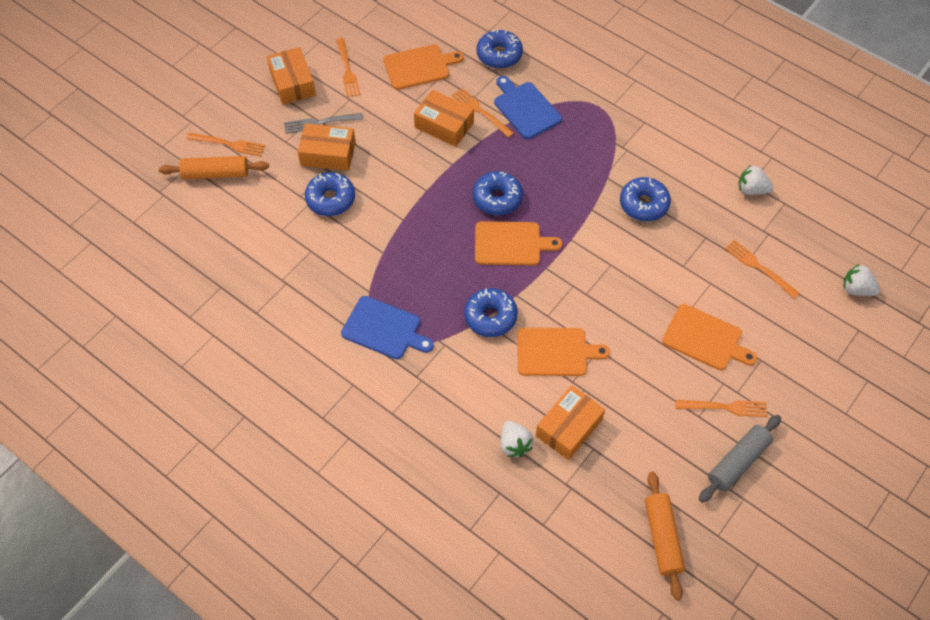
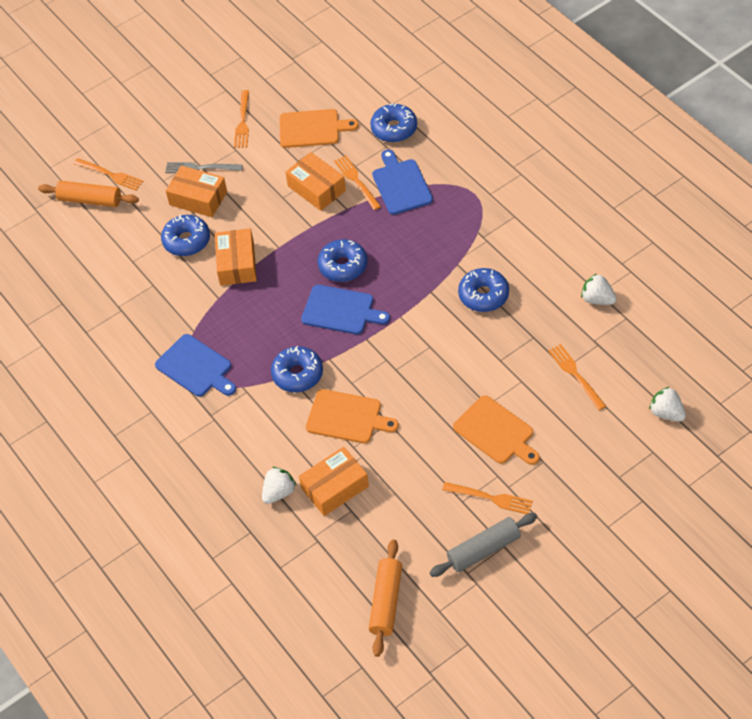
camera: 20 degrees right, 5 degrees down
(292, 83) = (187, 126): orange box -> orange box (237, 264)
(511, 244) = (341, 310): orange cutting board -> blue cutting board
(514, 444) = (279, 492): white strawberry -> white strawberry turned 135 degrees counterclockwise

